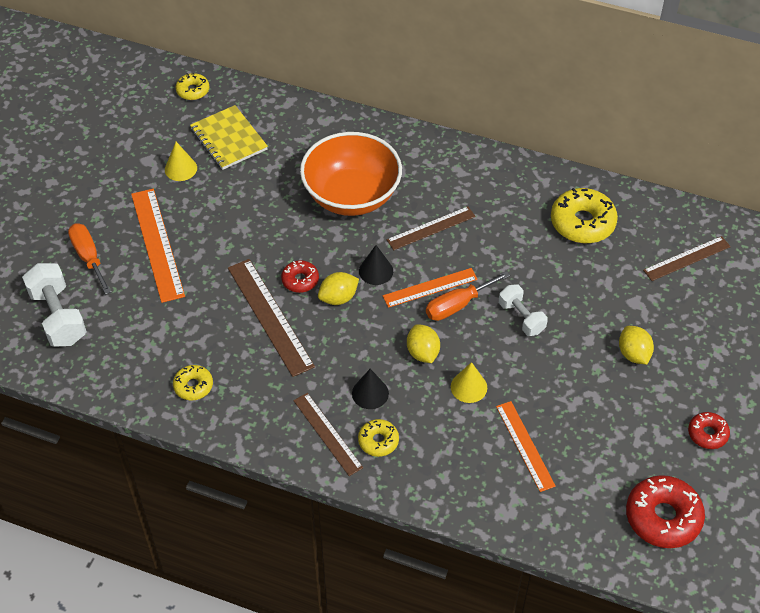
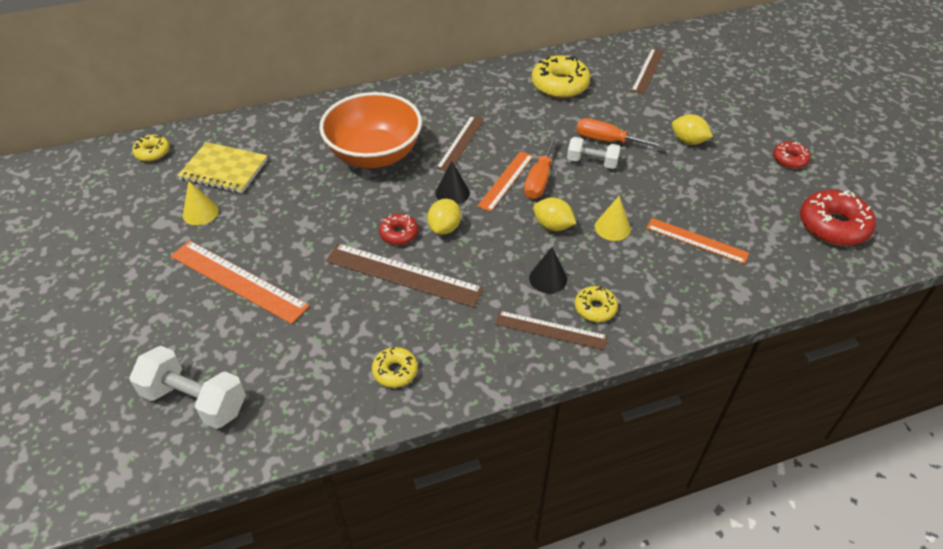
camera: 40 degrees left, 5 degrees down
(89, 257) = (177, 330): orange screwdriver -> orange screwdriver (607, 141)

